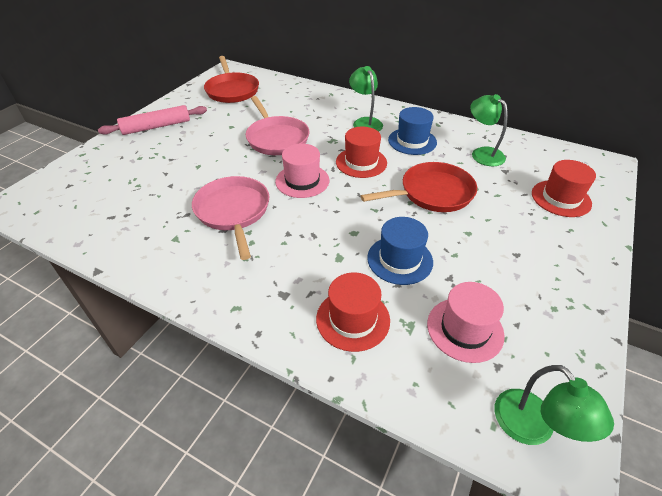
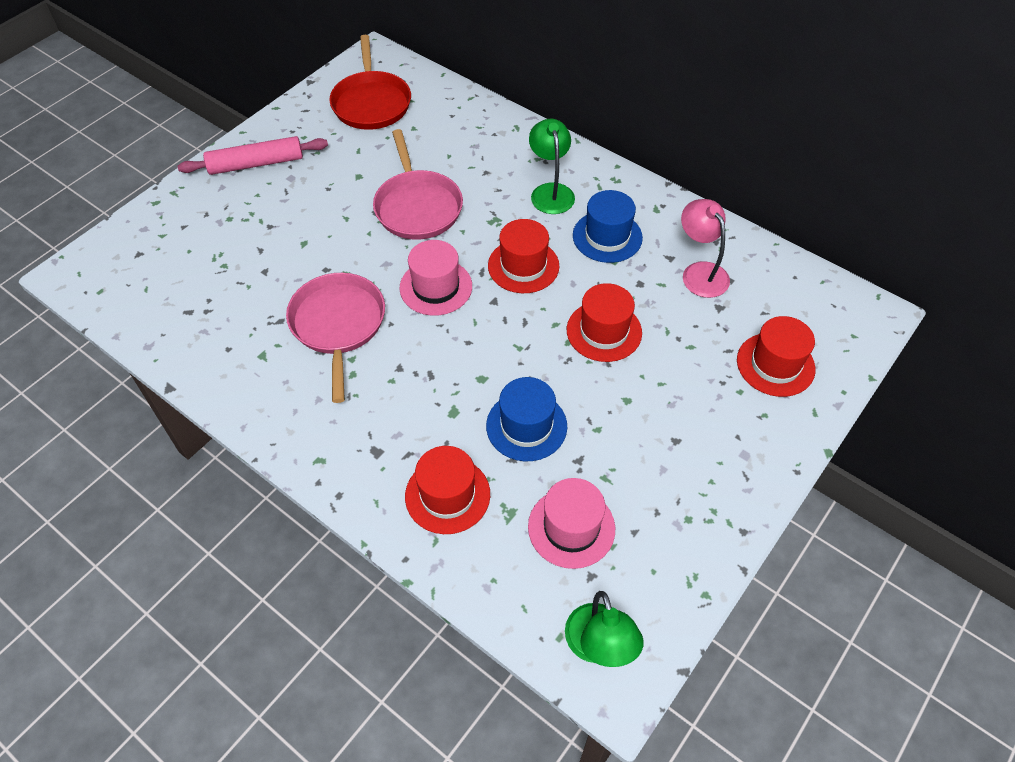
camera: 10 degrees right, 10 degrees up
(433, 193) = (604, 331): red pan -> red hat
(482, 153) = (700, 272): green lamp -> pink lamp

